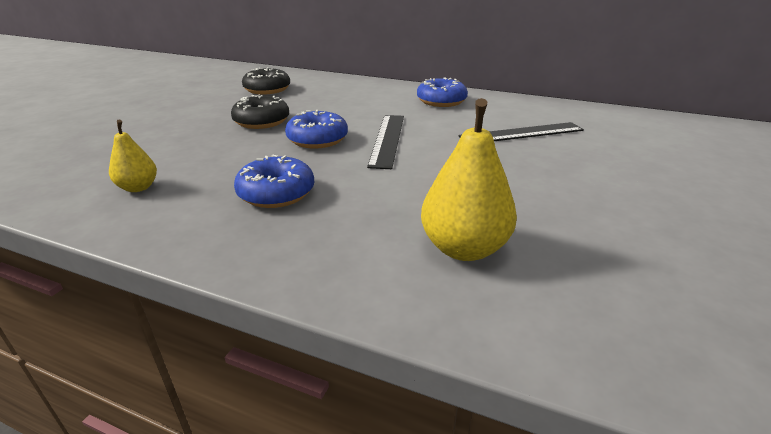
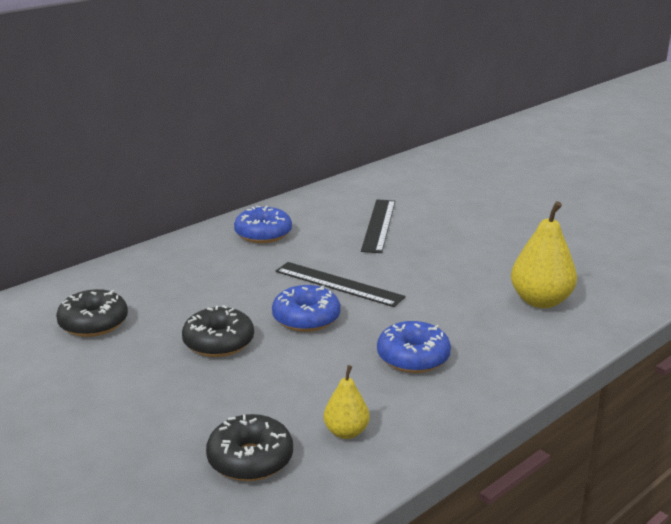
camera: 65 degrees left, 5 degrees down
(100, 161) = (250, 459): none -> black donut

